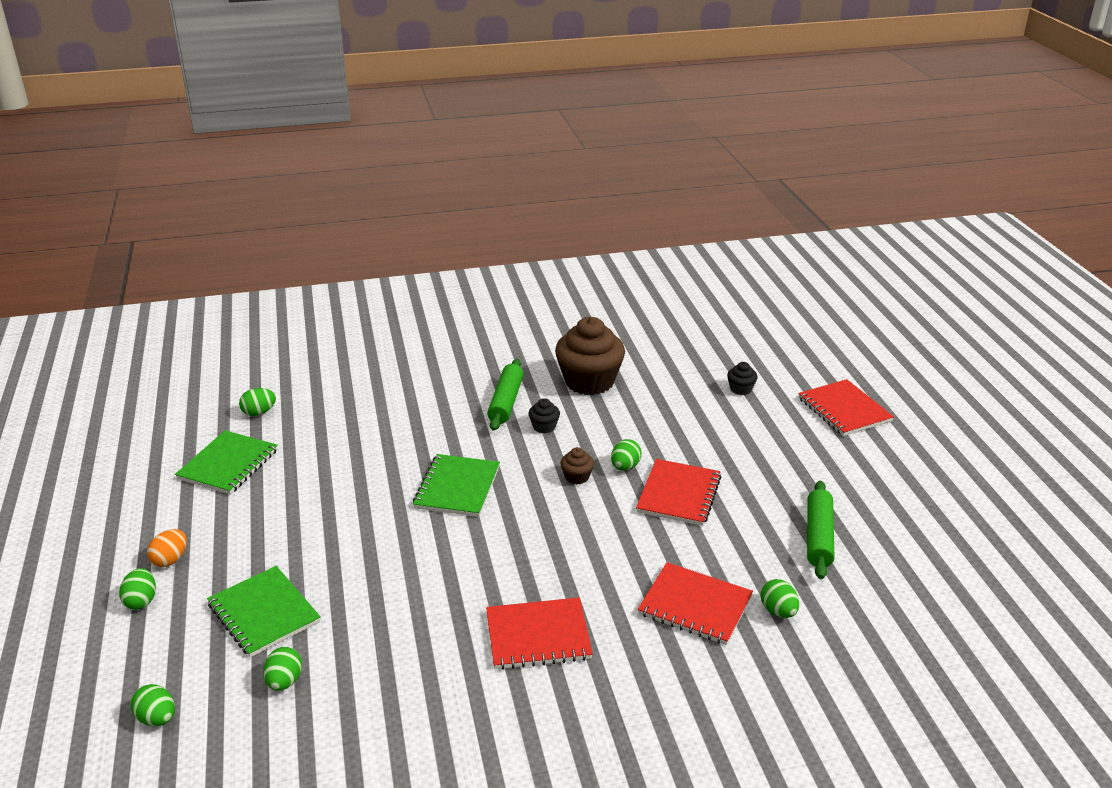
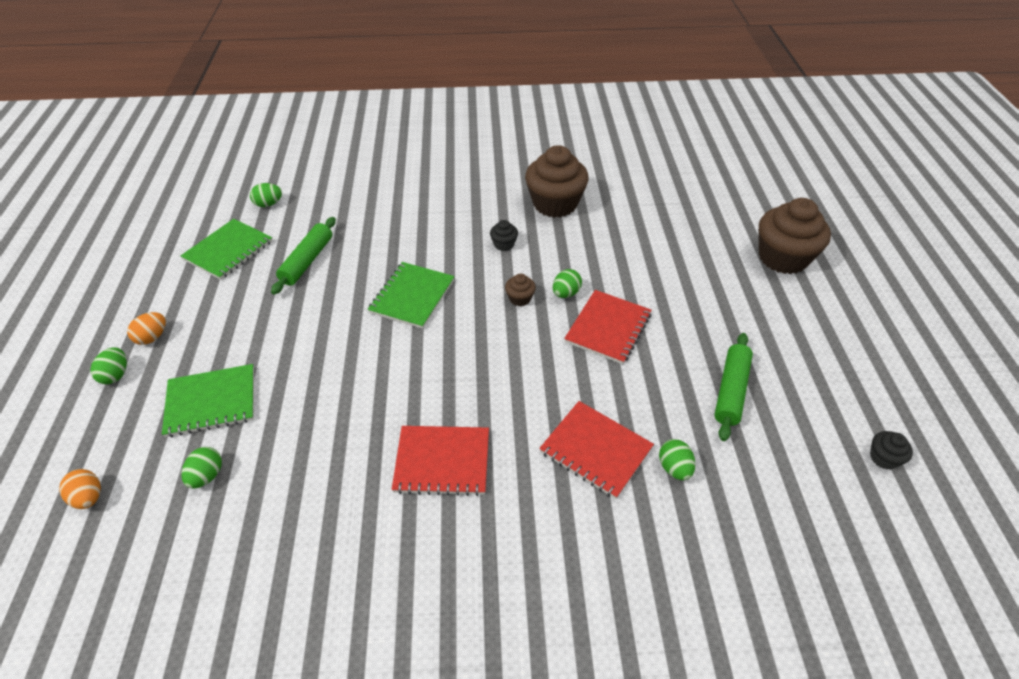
camera: 10 degrees right, 15 degrees up
(157, 718) = (89, 497): green egg -> orange egg
(264, 613) = (211, 402): green notebook -> green notebook turned 75 degrees counterclockwise
(506, 402) = (477, 216): green rolling pin -> green rolling pin (307, 261)
(740, 389) = (690, 226): black cupcake -> black cupcake (883, 458)
(844, 410) = (783, 258): red notebook -> brown cupcake

